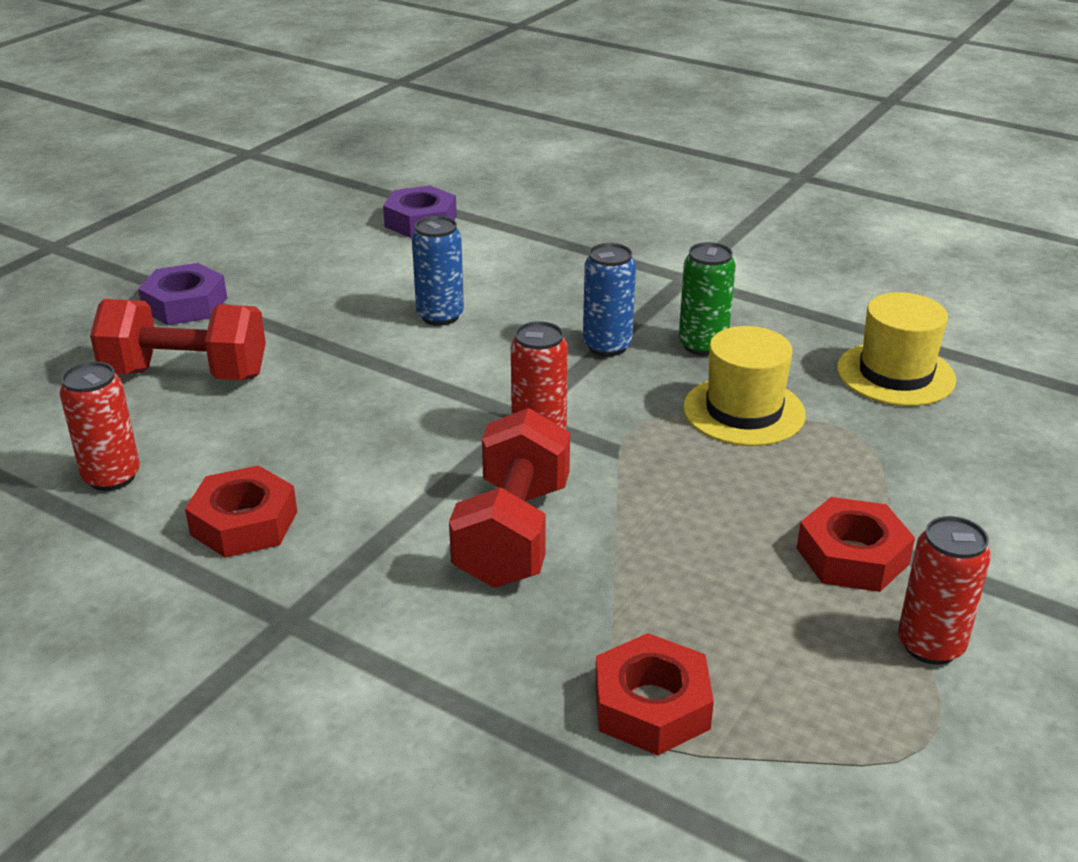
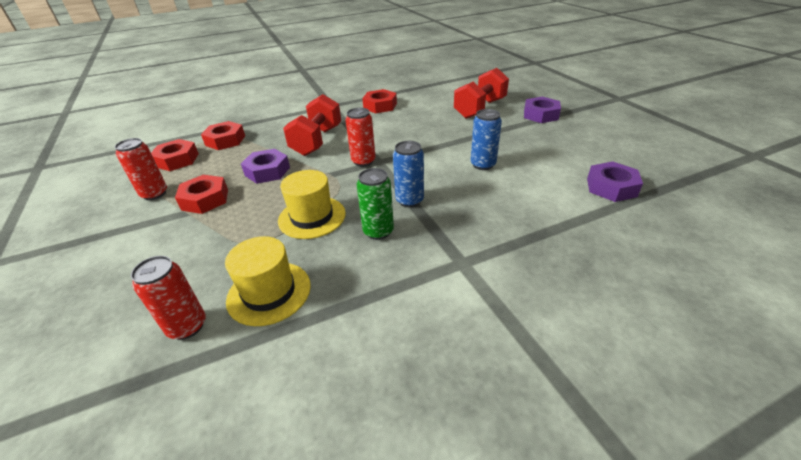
camera: 125 degrees right, 5 degrees up
(112, 477) = (426, 93): red can -> red can (187, 326)
(513, 534) = (317, 141): red dumbbell -> red dumbbell turned 60 degrees clockwise
(691, 534) = (267, 171): none -> purple nut
(814, 727) = (177, 160): none -> red nut

